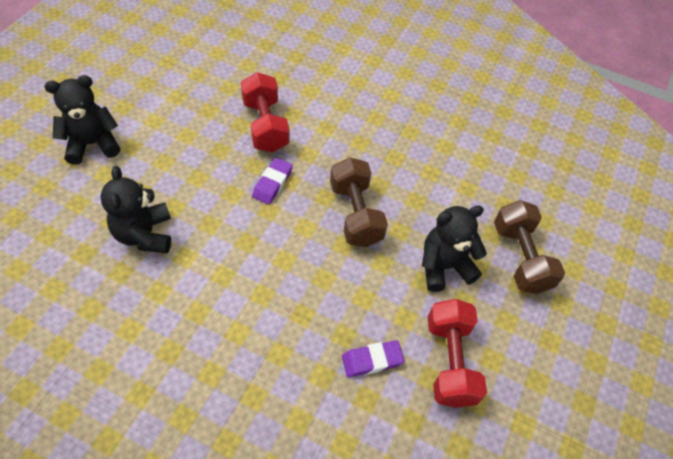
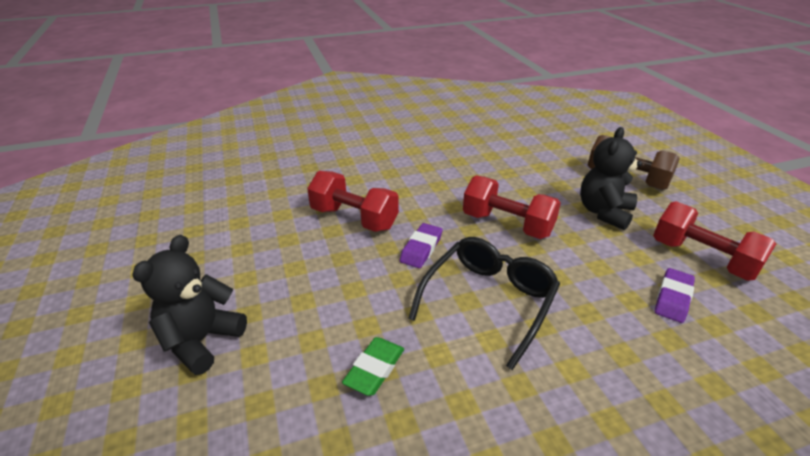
camera: 40 degrees left, 20 degrees down
(144, 234) = (374, 369): black teddy bear -> green eraser
(257, 253) = (488, 301): none -> black glasses
(272, 183) = (421, 249): purple eraser -> purple eraser turned 45 degrees clockwise
(355, 214) = (507, 224): brown dumbbell -> red dumbbell

